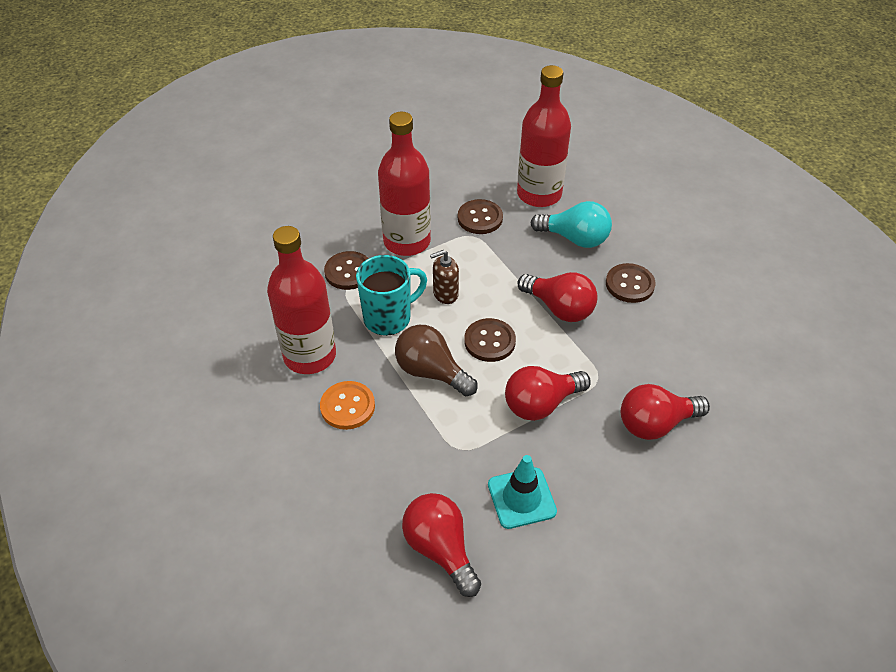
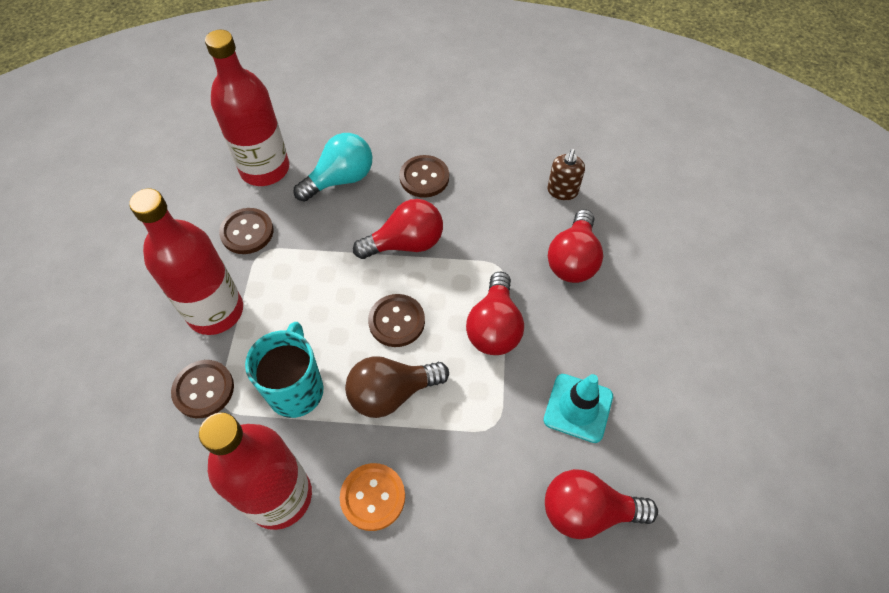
camera: 55 degrees left, 10 degrees up
(445, 294) = (311, 321): brown soap dispenser -> brown soap dispenser (562, 191)

